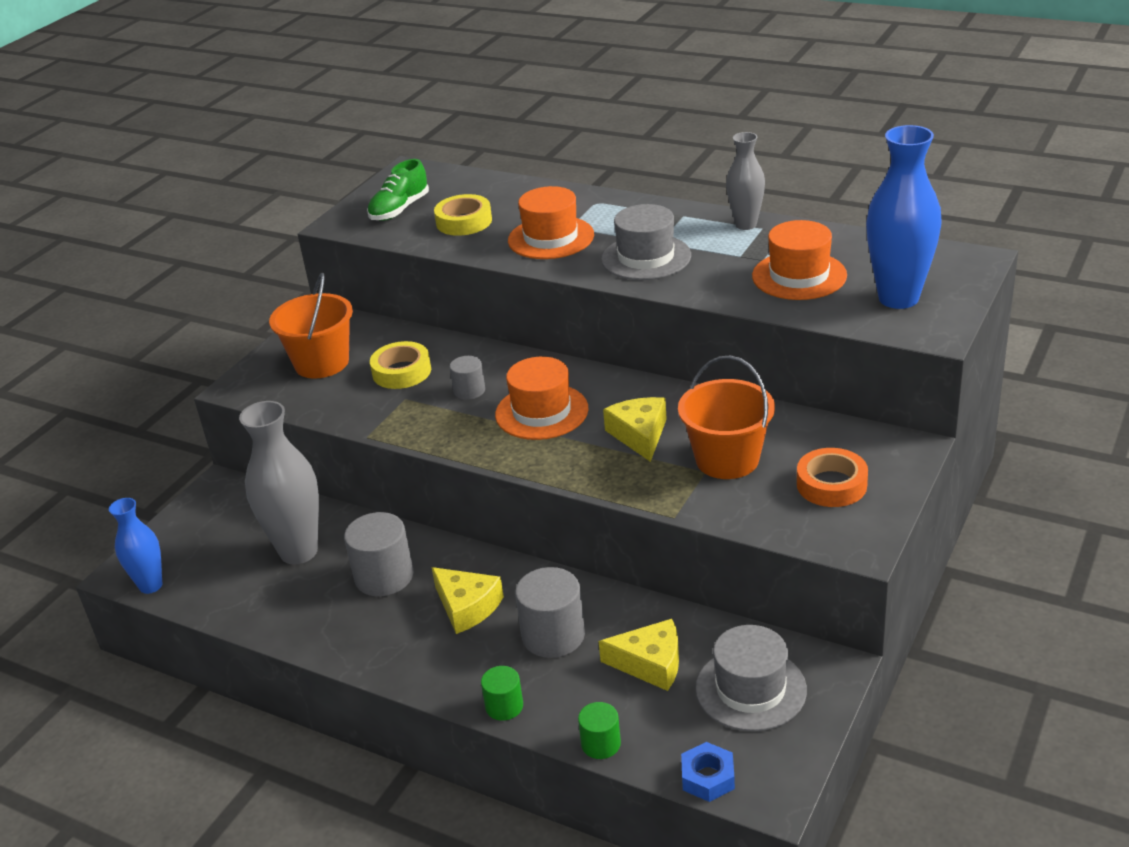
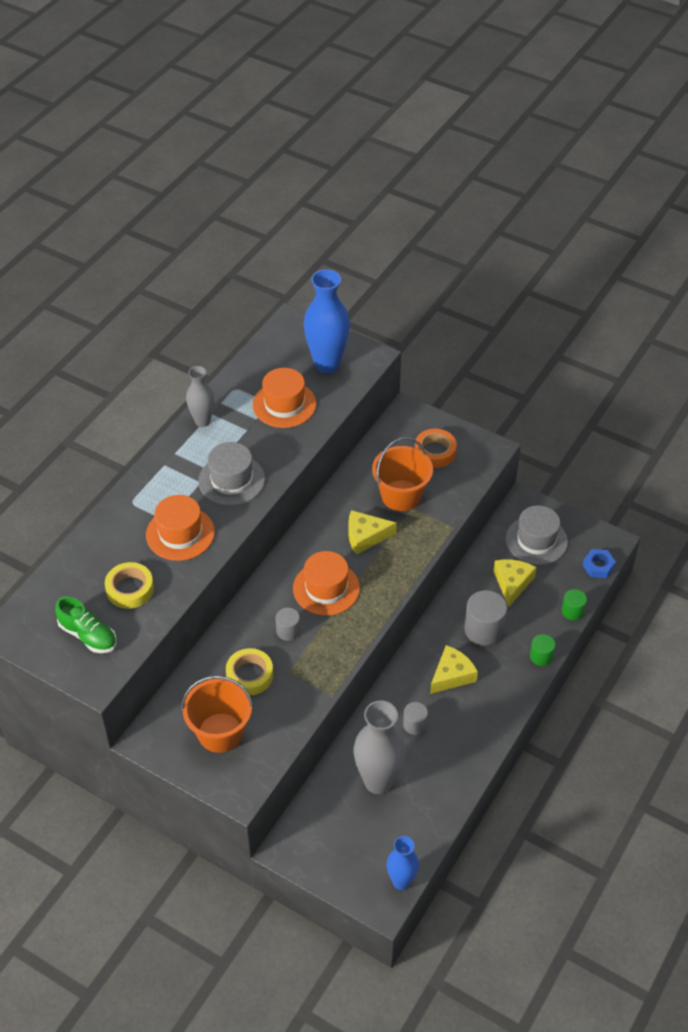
camera: 90 degrees left, 15 degrees up
(384, 577) = (415, 724): grey cylinder -> grey cylinder, size x0.57

